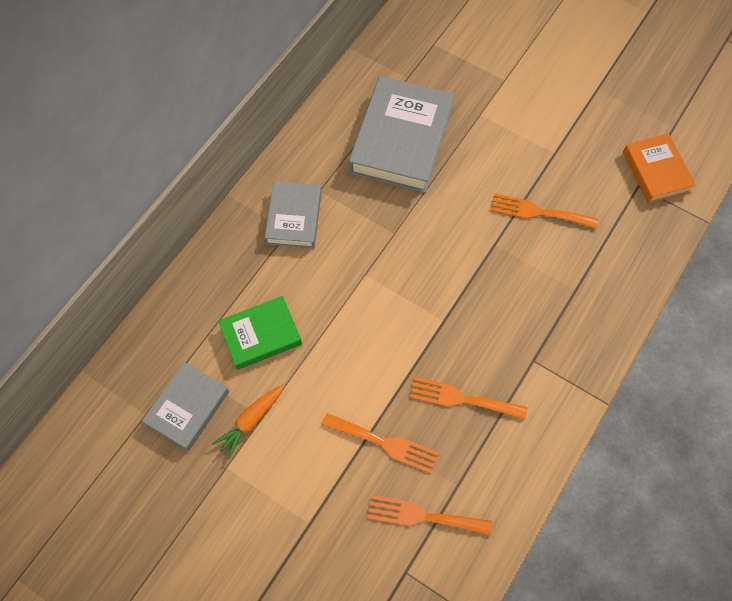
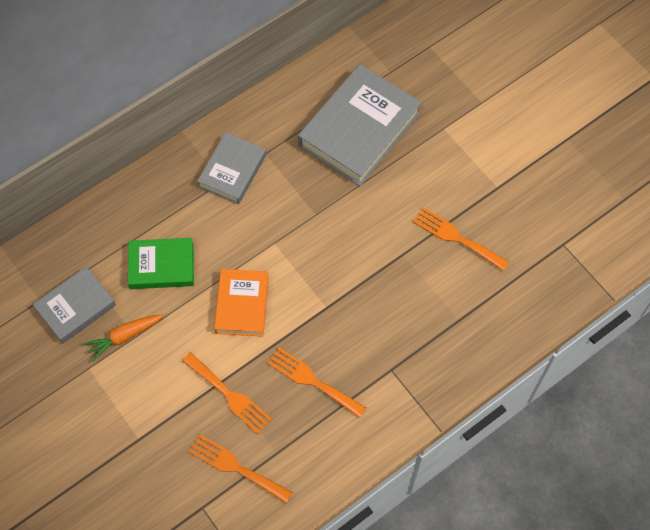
camera: 20 degrees right, 0 degrees up
(656, 171) = (586, 236): orange book -> orange book (242, 305)

